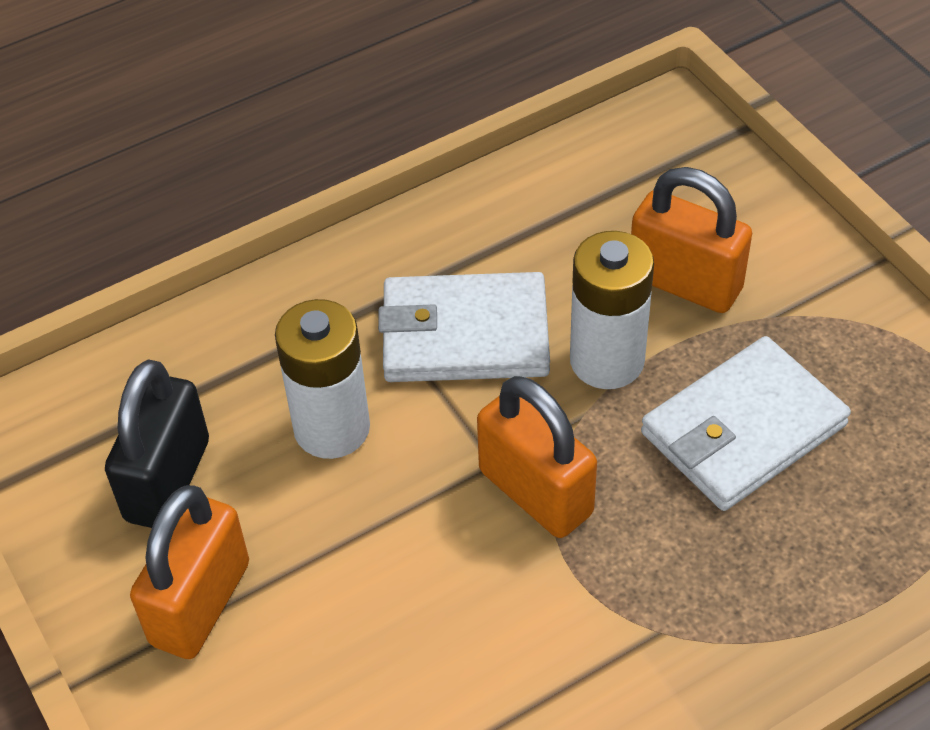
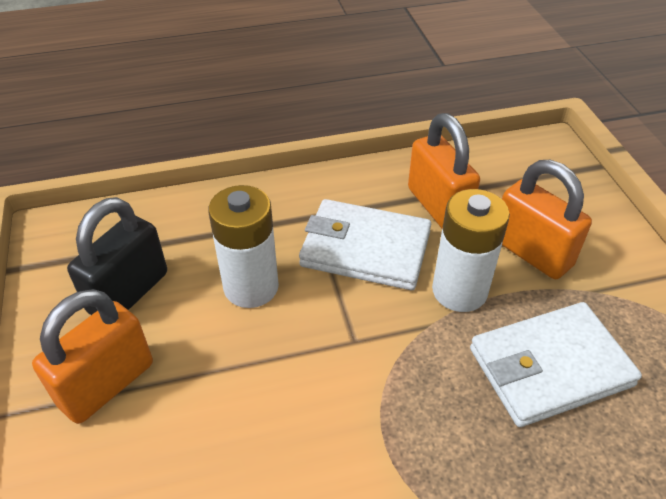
camera: 15 degrees right, 5 degrees down
(535, 492) = (376, 371): orange padlock -> orange padlock (438, 206)

